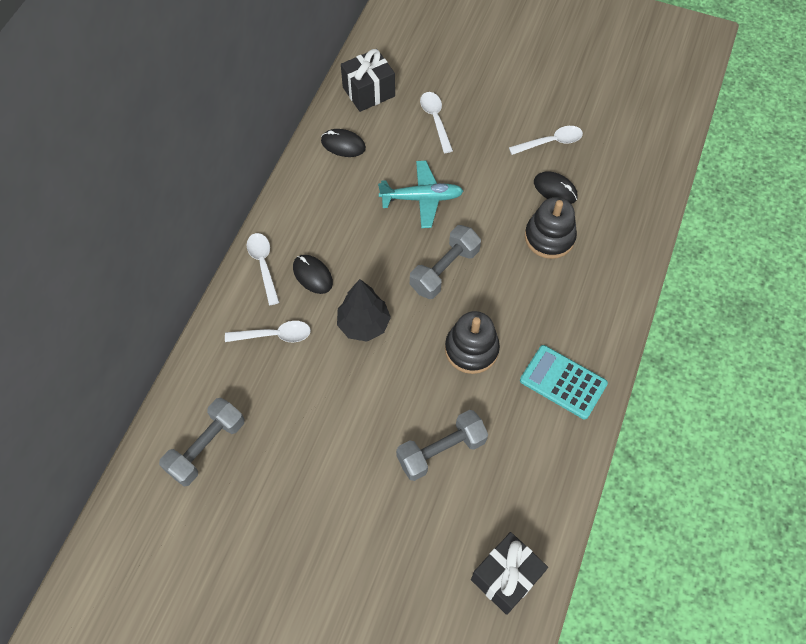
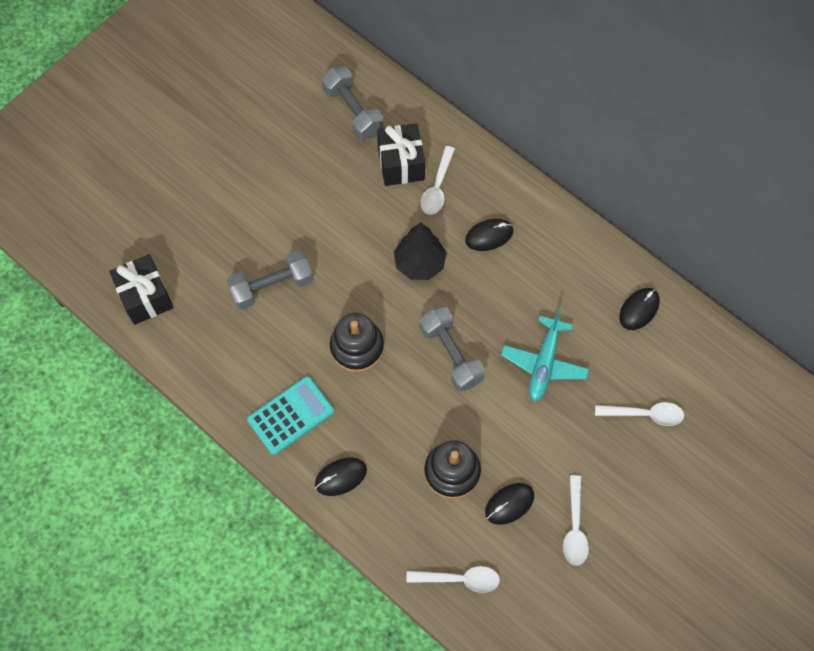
camera: 110 degrees right, 5 degrees up
(263, 265) = (515, 197): white spoon -> white spoon (459, 579)
(368, 92) = (706, 358): black gift -> black gift (401, 164)
(441, 451) = (272, 286): grey dumbbell -> grey dumbbell turned 75 degrees clockwise
(597, 320) = (341, 477): none -> black mouse

